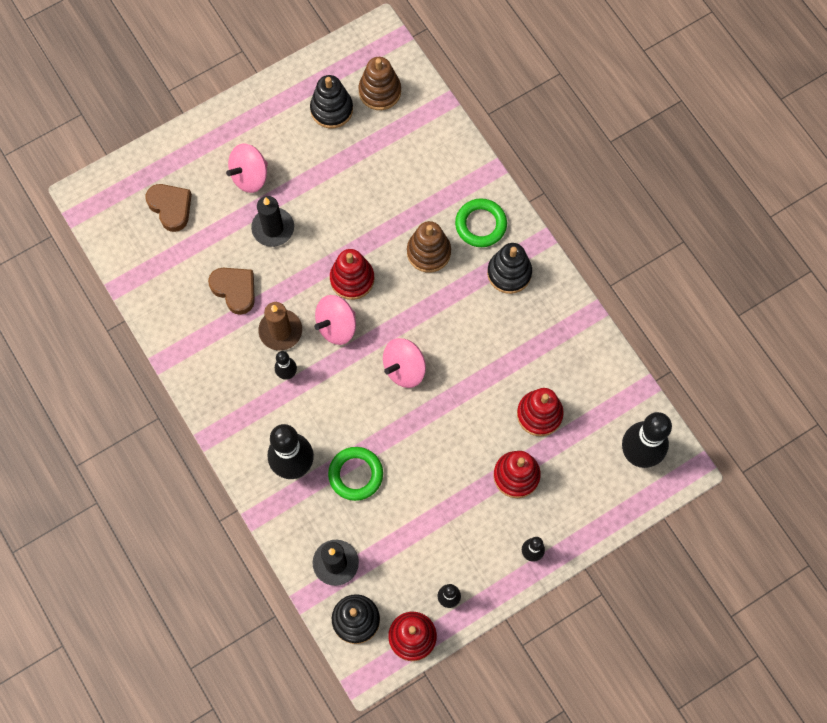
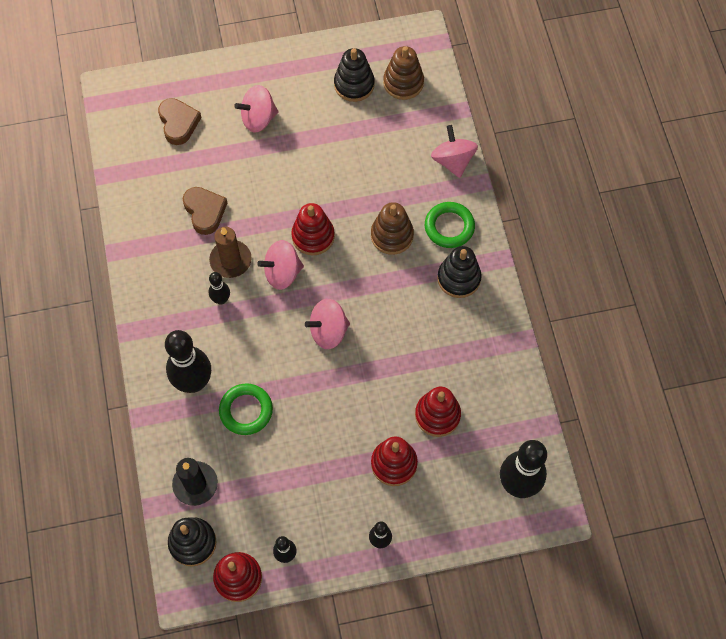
camera: 20 degrees right, 5 degrees down
(273, 228) = (260, 169): black candle -> none
(459, 156) = (453, 161): none -> pink spinning top

